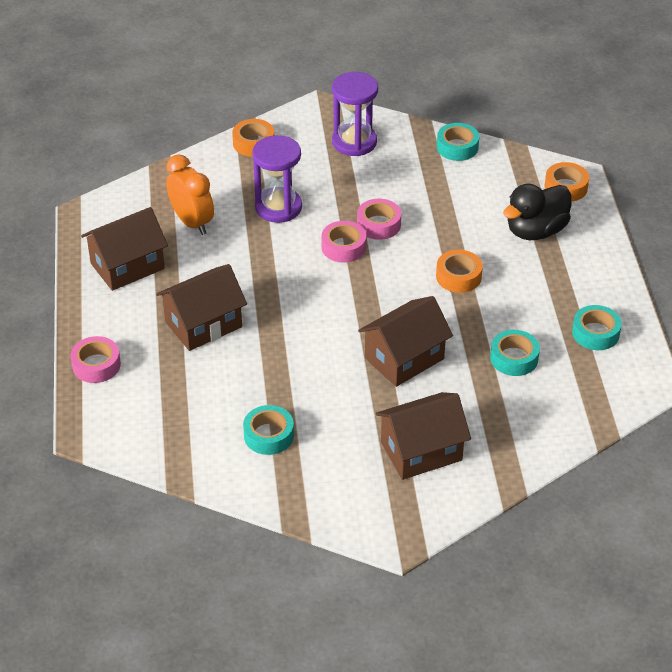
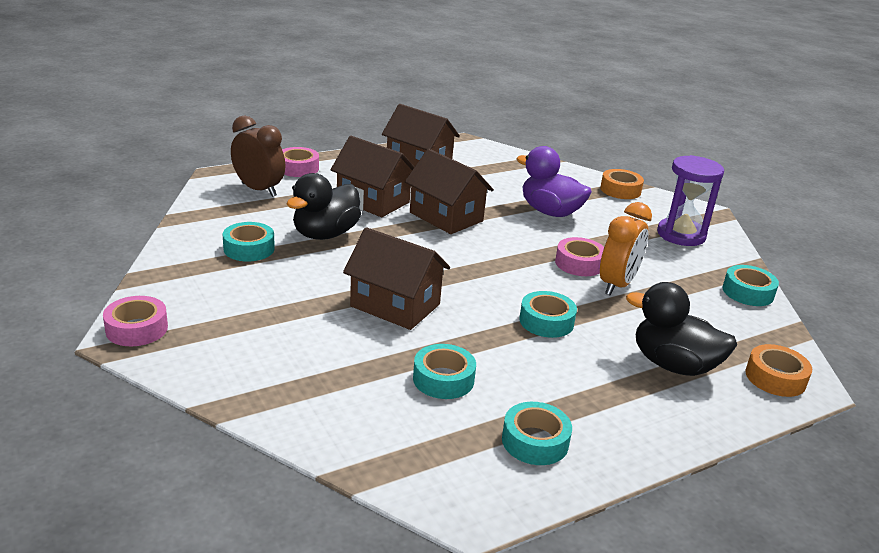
camera: 65 degrees right, 15 degrees down
(139, 407) = (259, 190): none -> brown clock
(192, 222) = (493, 179): orange clock -> orange clock (617, 285)
(261, 375) = (325, 234): none -> black duck
(278, 207) = (550, 212): purple hourglass -> purple duck
(343, 247) = (528, 250): pink tape -> pink tape (137, 329)
(421, 451) = (260, 335): brown house -> brown house (446, 217)
(458, 276) = (546, 321): orange tape -> turquoise tape

